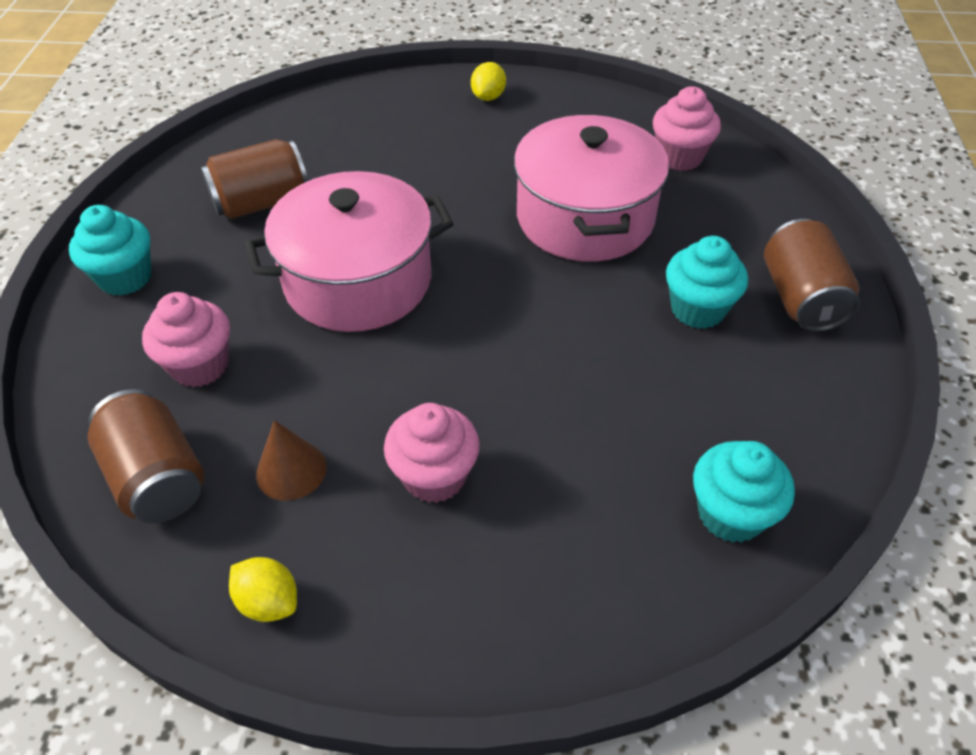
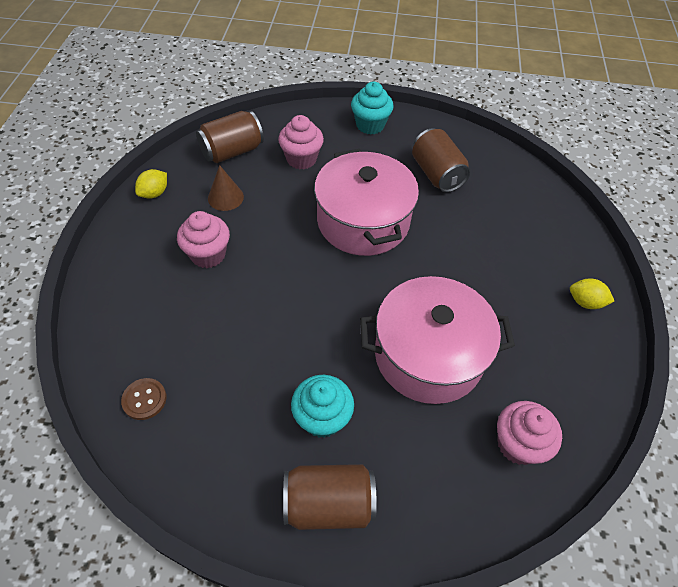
camera: 90 degrees right, 5 degrees up
(730, 514) = (144, 399): turquoise cupcake -> brown button

